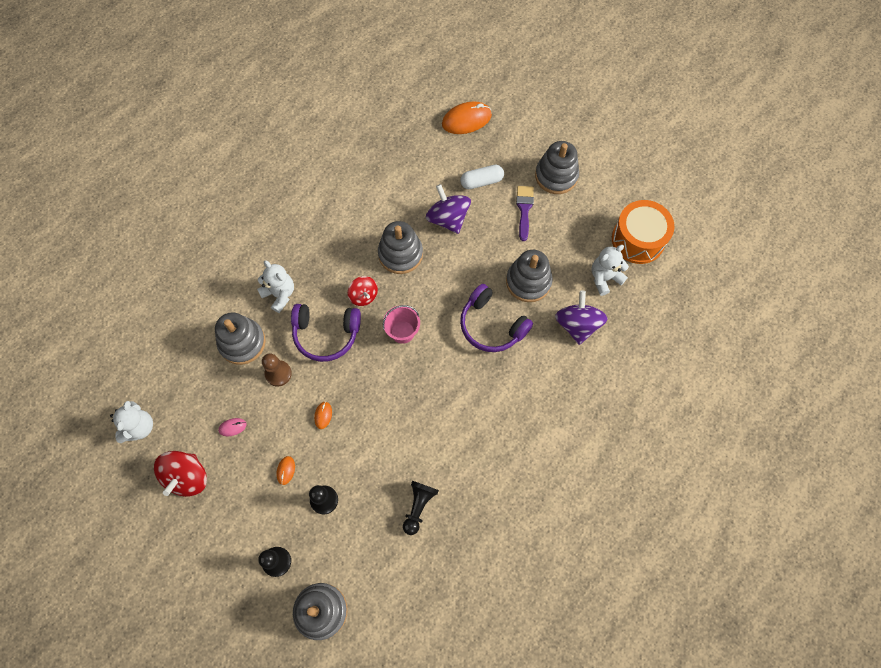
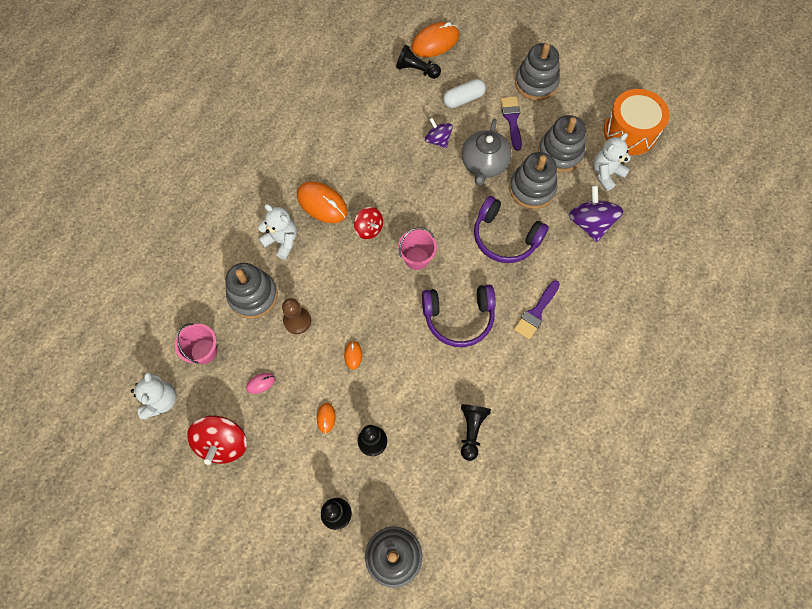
camera: 10 degrees left, 0 degrees up
(187, 388) = (204, 351): none -> pink bucket
(324, 264) = (322, 204): none -> orange mouse
(326, 334) = (338, 273): purple headphones -> purple headphones (458, 317)
(400, 254) = (397, 182): grey stacking toy -> grey stacking toy (560, 153)
(442, 145) = (417, 70): none -> black pawn
(448, 219) = (438, 140): purple spinning top -> purple spinning top, size x0.63
(487, 249) = (484, 164): none -> grey teapot
(505, 404) = (536, 312): none -> purple brush

